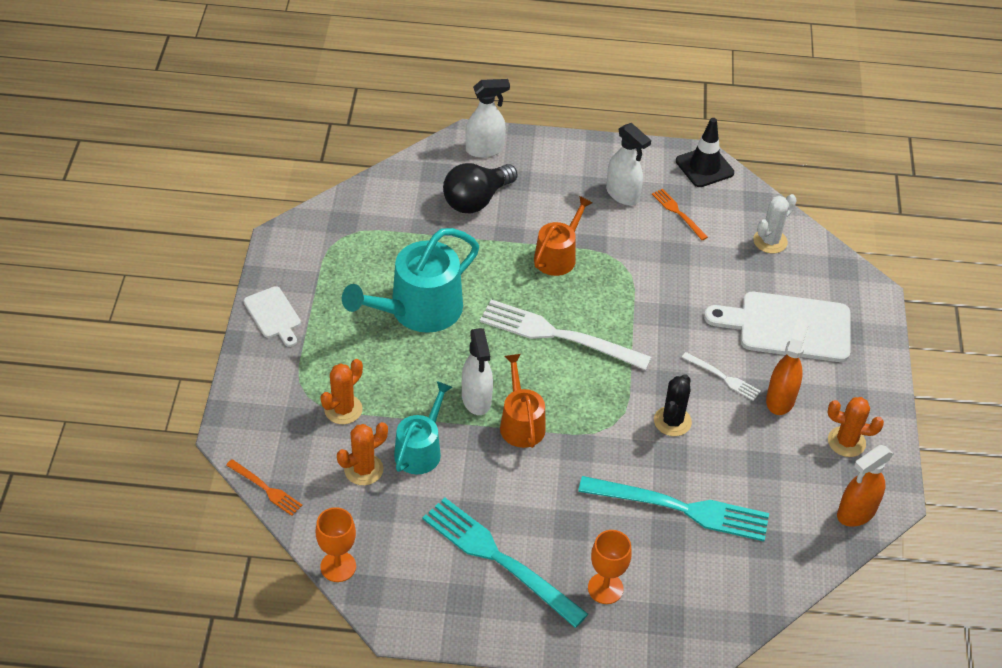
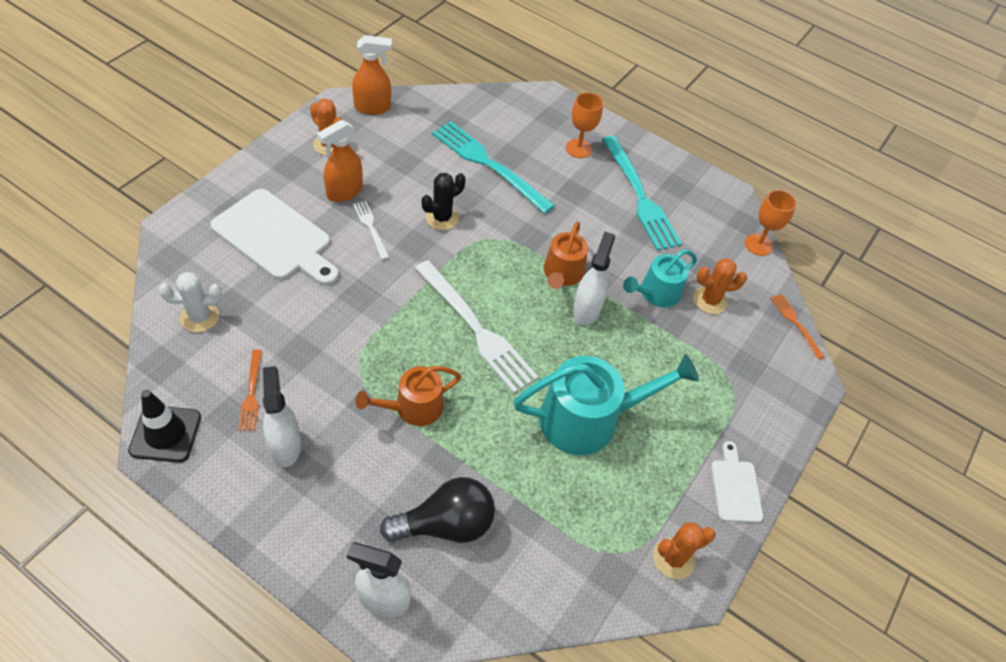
camera: 155 degrees left, 5 degrees up
(343, 409) = (705, 357): orange cactus -> orange cactus (673, 558)

